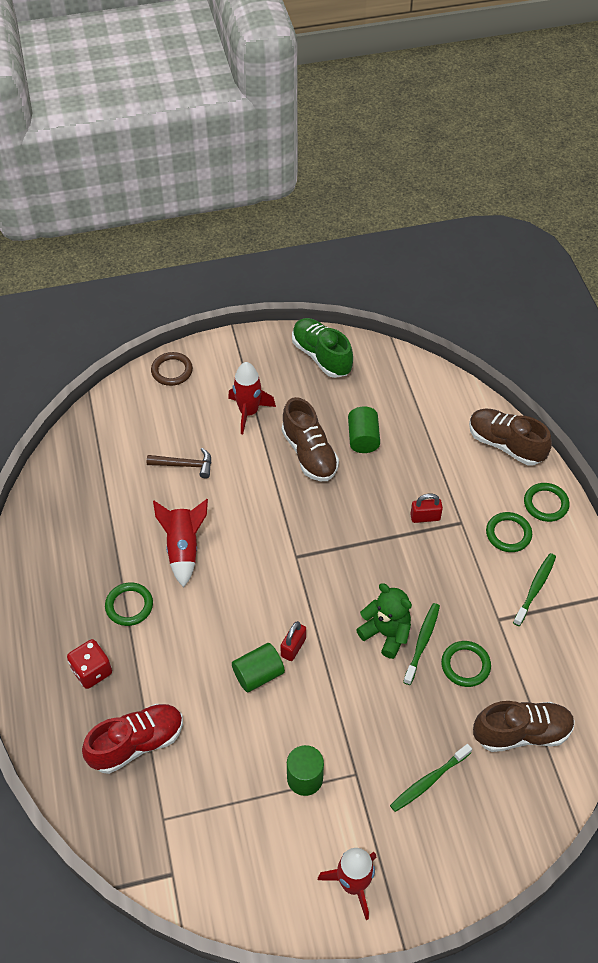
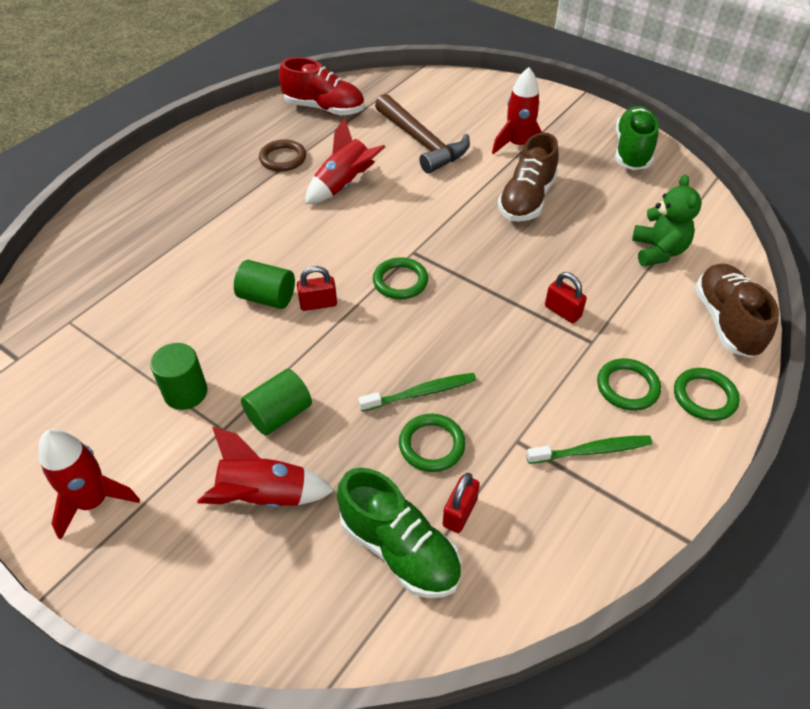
camera: 50 degrees right, 5 degrees down
(92, 671) = (177, 203): red dice -> none
(129, 606) = (258, 188): green ring -> green ring (400, 281)
(137, 743) = (131, 265): red shoe -> red shoe (324, 109)
(172, 371) = (498, 89): brown ring -> brown ring (283, 158)
(185, 465) = (422, 142): brown hammer -> brown hammer, size x1.79
(363, 438) = (588, 222): green cylinder -> green cylinder (279, 414)
(386, 633) = (401, 359): green teddy bear -> green teddy bear (658, 251)
(428, 781) = (264, 496): green toothbrush -> red rocket
(521, 733) = (399, 549): brown shoe -> green shoe
(522, 685) = (459, 512): none -> red padlock

